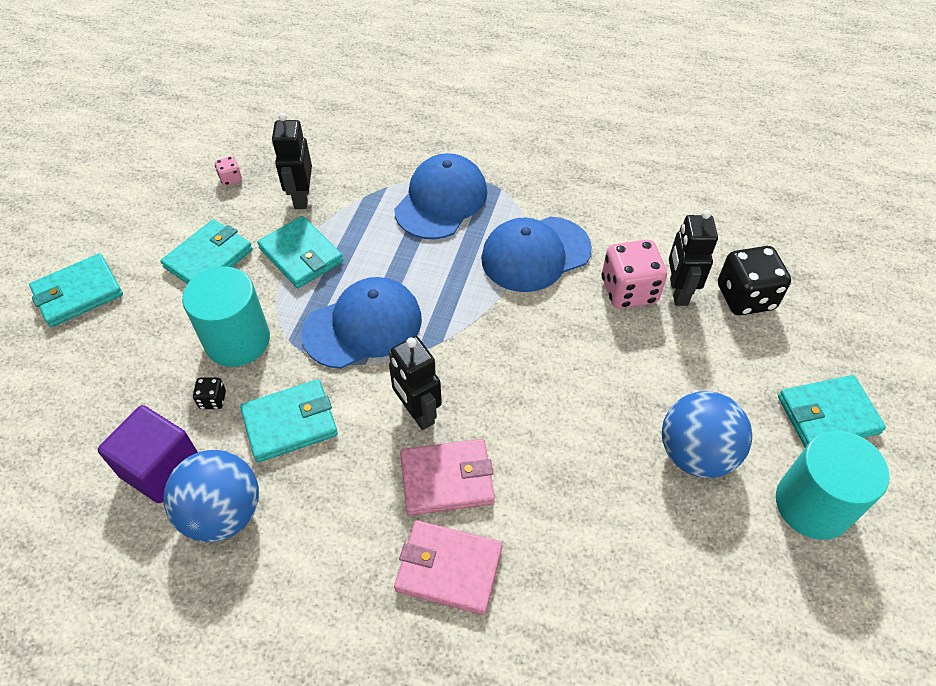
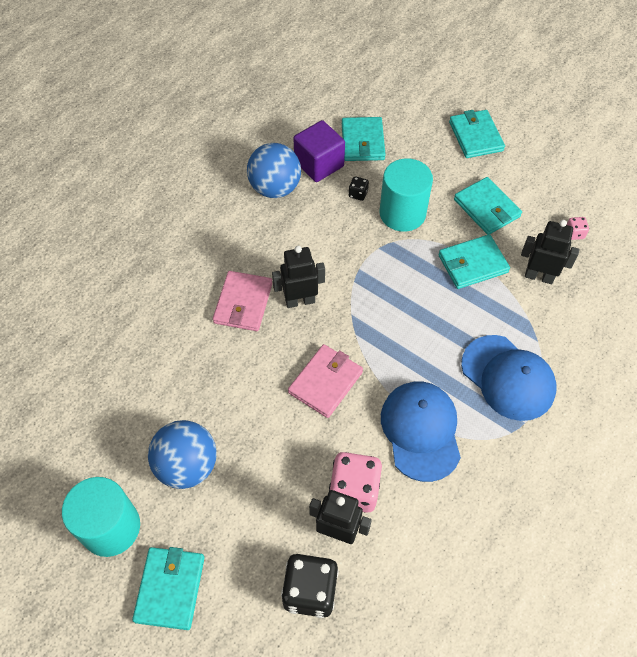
camera: 110 degrees right, 5 degrees up
(290, 423) = (323, 230): turquoise wallet -> turquoise wallet (363, 142)
(363, 326) = (388, 287): blue cap -> none
(449, 569) = (185, 287): pink wallet -> pink wallet (325, 382)

